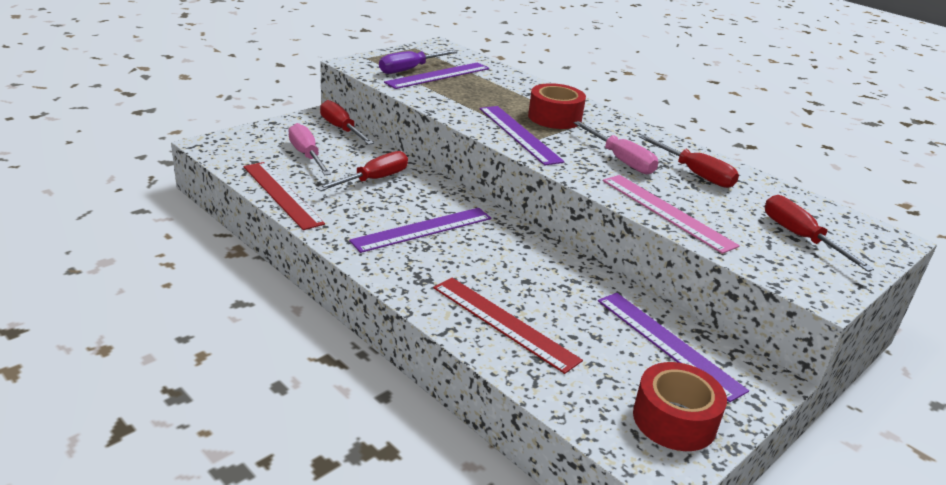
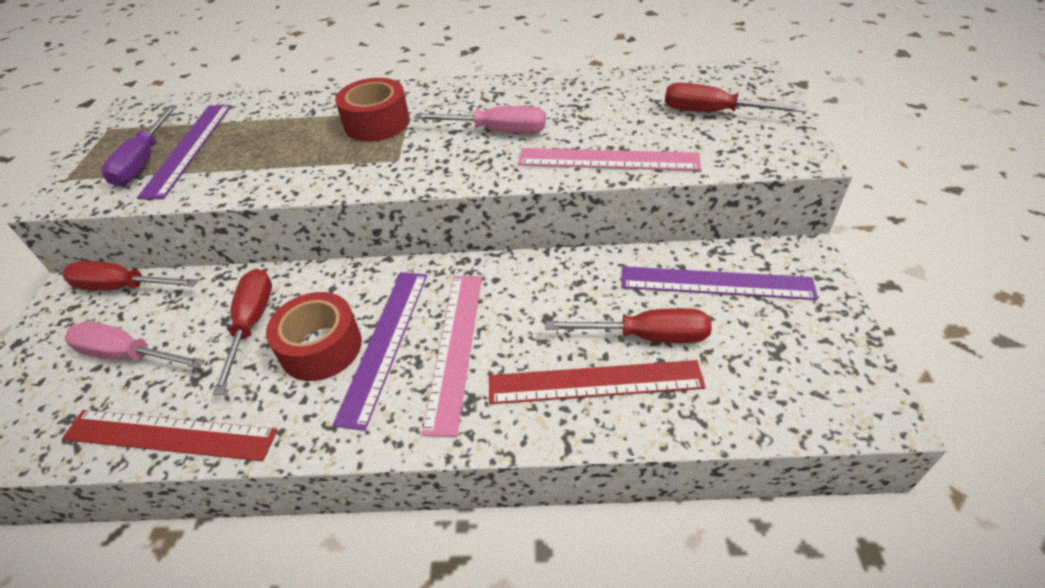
camera: 40 degrees left, 15 degrees up
(454, 256) = (455, 348): none -> pink ruler
(519, 134) = (375, 165): purple ruler -> none
(674, 420) = (817, 353): red tape -> red tape (321, 347)
(695, 174) = (566, 104): red screwdriver -> red screwdriver (646, 336)

